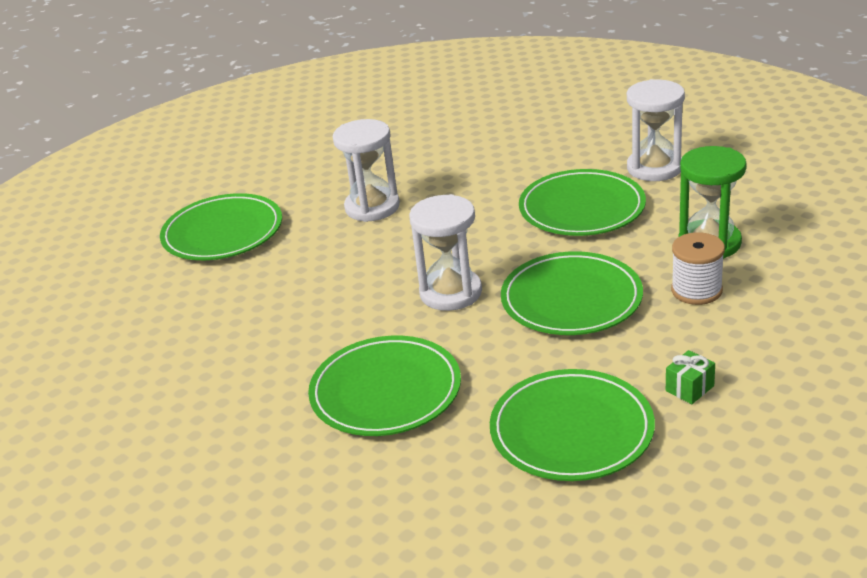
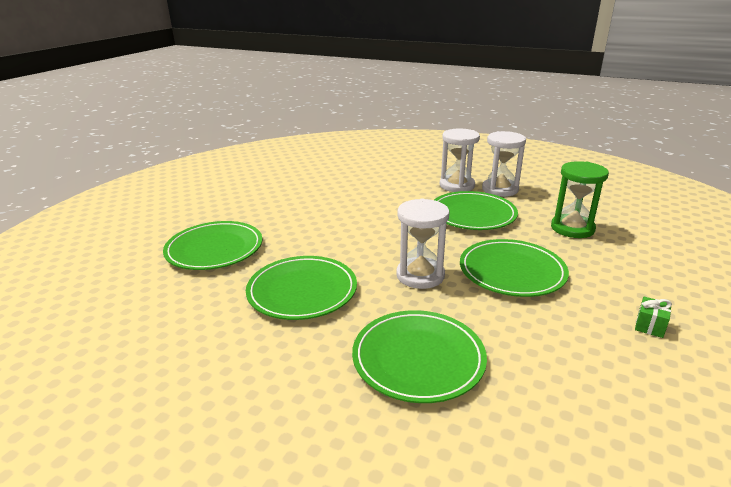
camera: 20 degrees left, 5 degrees down
(372, 207) = (325, 224): white hourglass -> white hourglass (457, 185)
(571, 430) = (593, 372): green plate -> green plate (302, 291)
(696, 290) = (591, 258): white spool -> none

